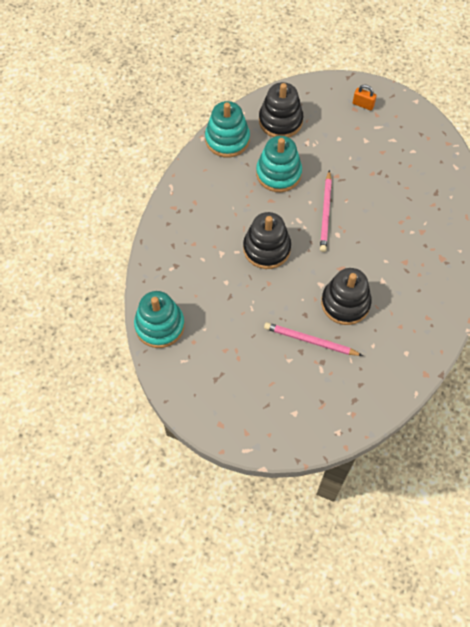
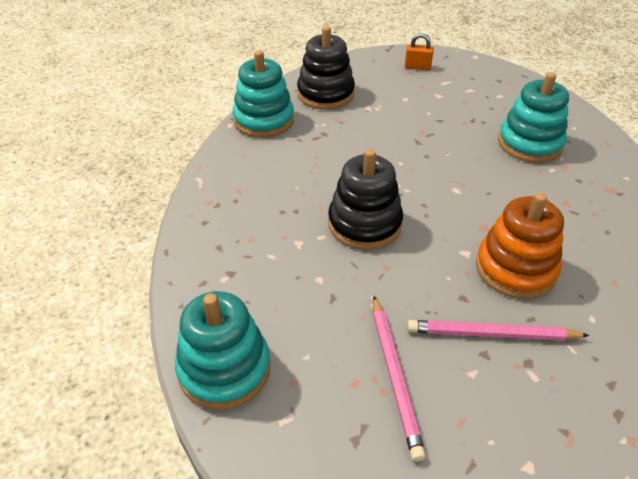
camera: 15 degrees left, 20 degrees down
(278, 173) = (345, 141): turquoise stacking toy -> turquoise stacking toy (529, 144)
(326, 213) = (428, 170): pink pencil -> pink pencil (395, 375)
(345, 303) = (515, 269): black stacking toy -> orange stacking toy

